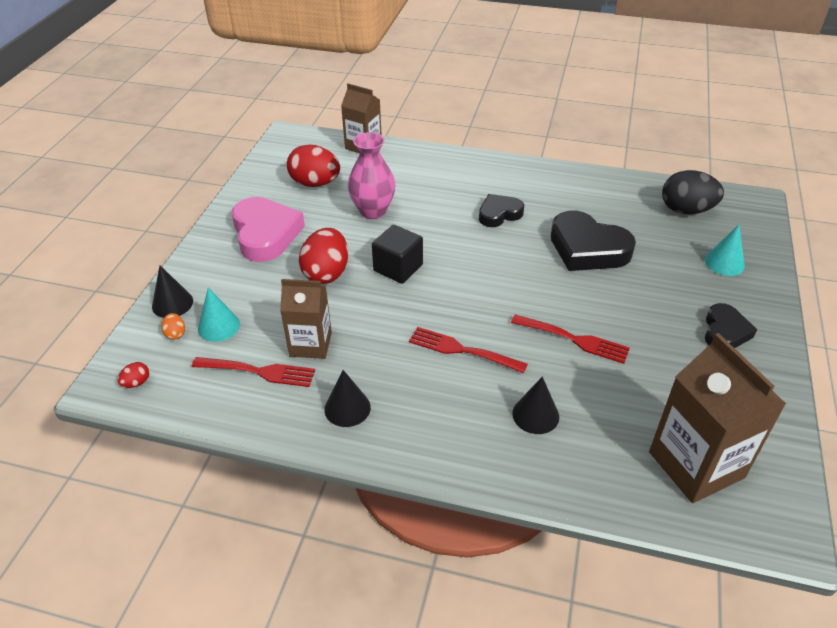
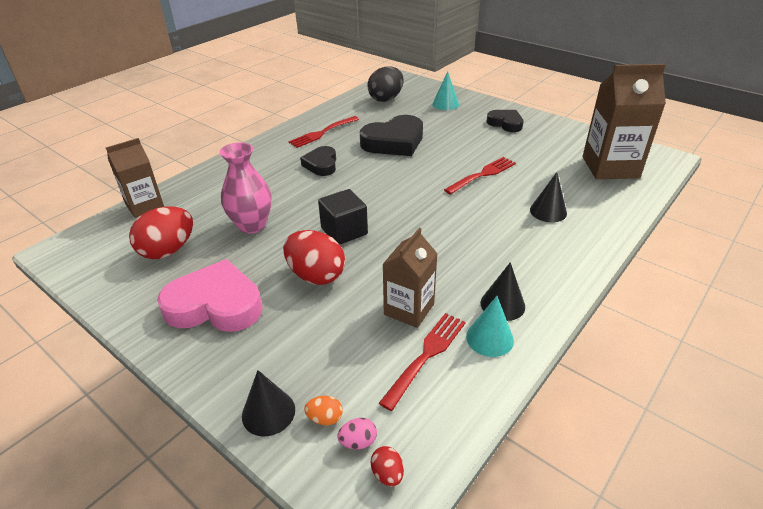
camera: 65 degrees left, 5 degrees down
(160, 358) = (358, 442): none -> pink egg
(219, 326) = (338, 375): turquoise cone -> turquoise cone (489, 338)
(463, 350) = (466, 224): red fork -> red fork (323, 132)

